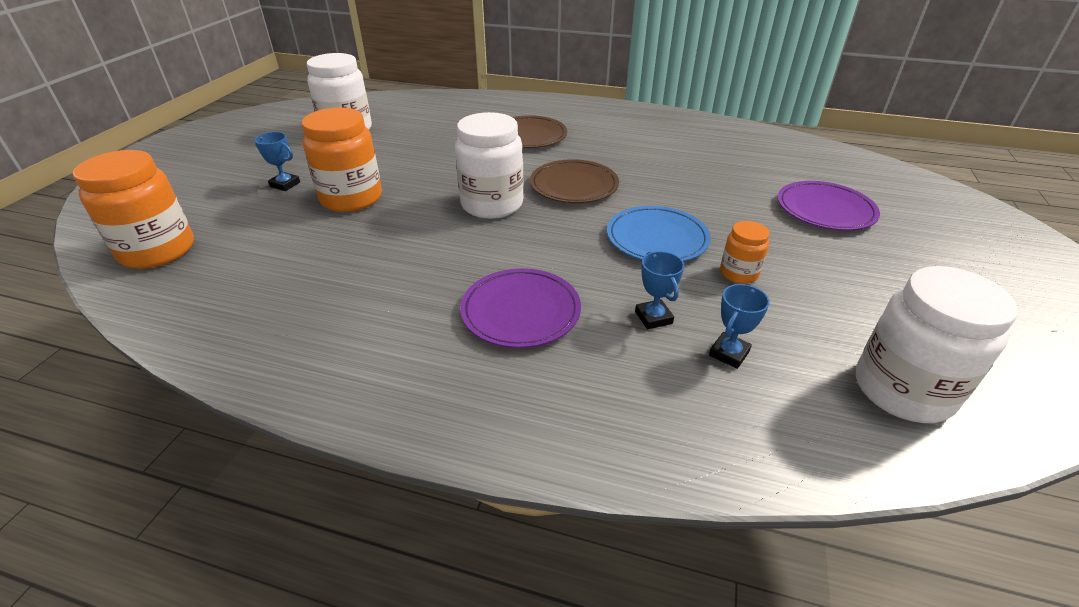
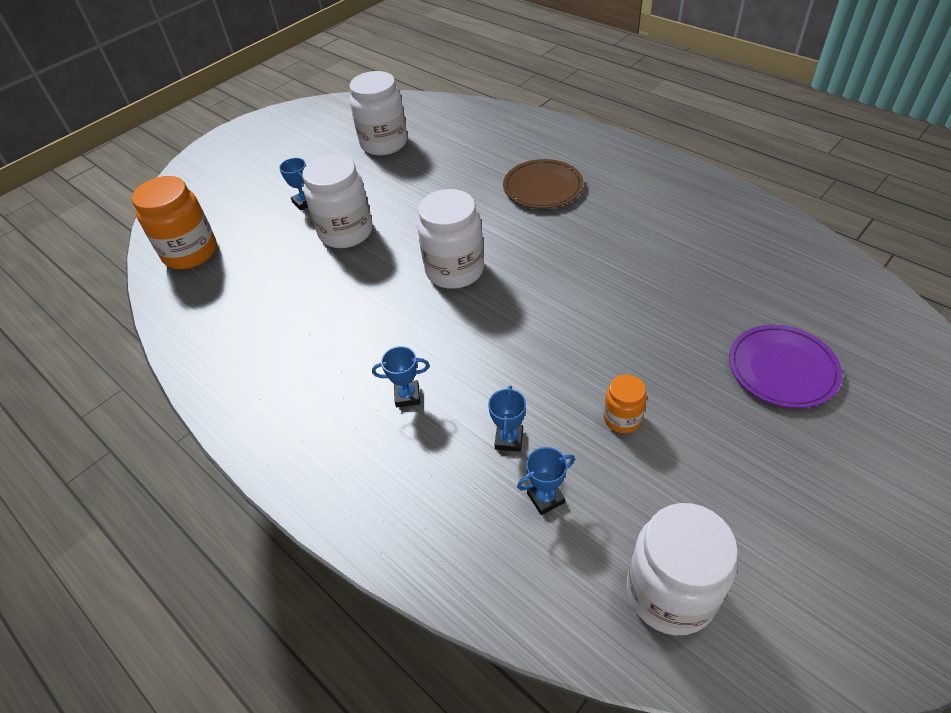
camera: 30 degrees right, 10 degrees up
(351, 198) = (346, 232): orange jar -> white jar
(521, 311) = (407, 396): purple plate -> blue trophy
(574, 185) = (543, 266): brown plate -> none
(657, 238) = (575, 354): blue plate -> none

